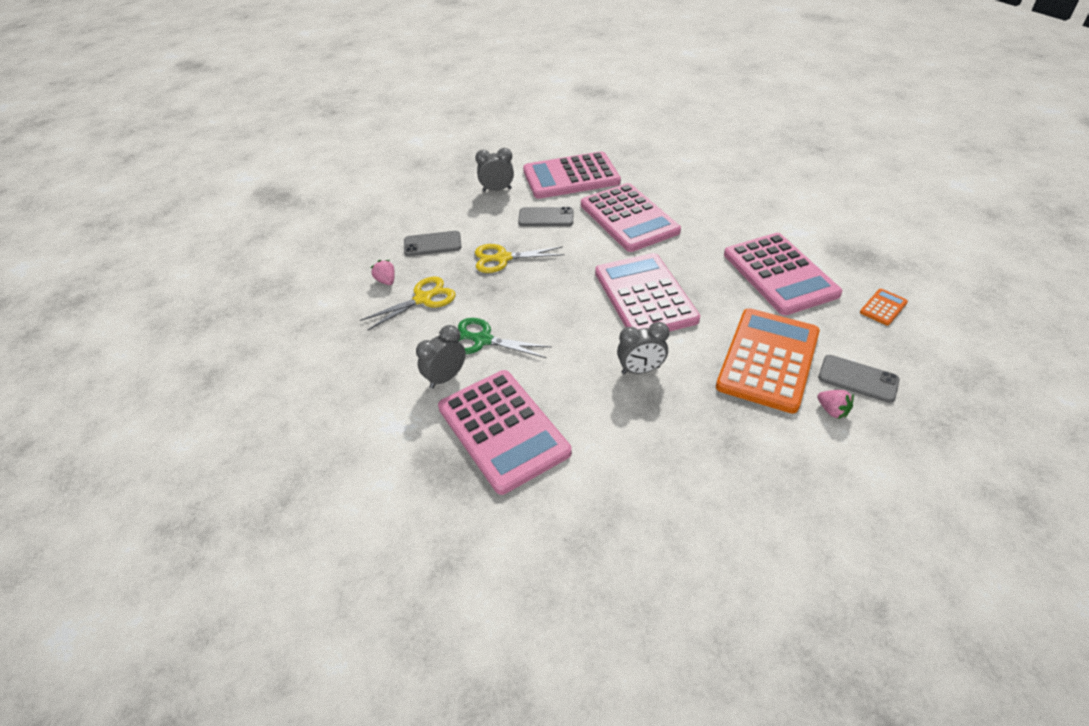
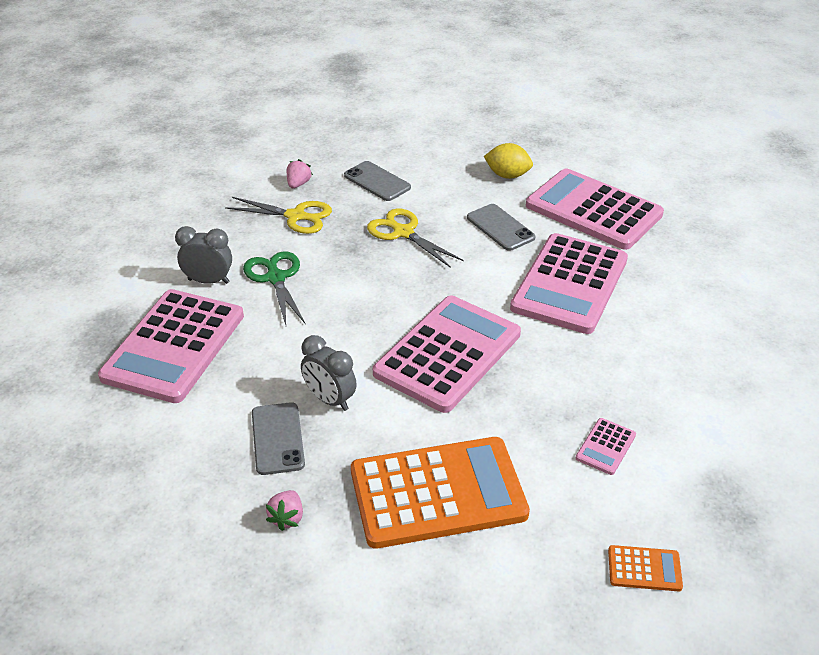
camera: 50 degrees right, 5 degrees down
(497, 190) = (507, 175): grey clock -> yellow lemon
(779, 274) = (605, 447): pink calculator -> pink calculator, size x0.41
(832, 410) = (402, 579): pink strawberry -> pink strawberry (287, 518)
(858, 379) = (478, 586): grey phone -> grey phone (277, 438)

